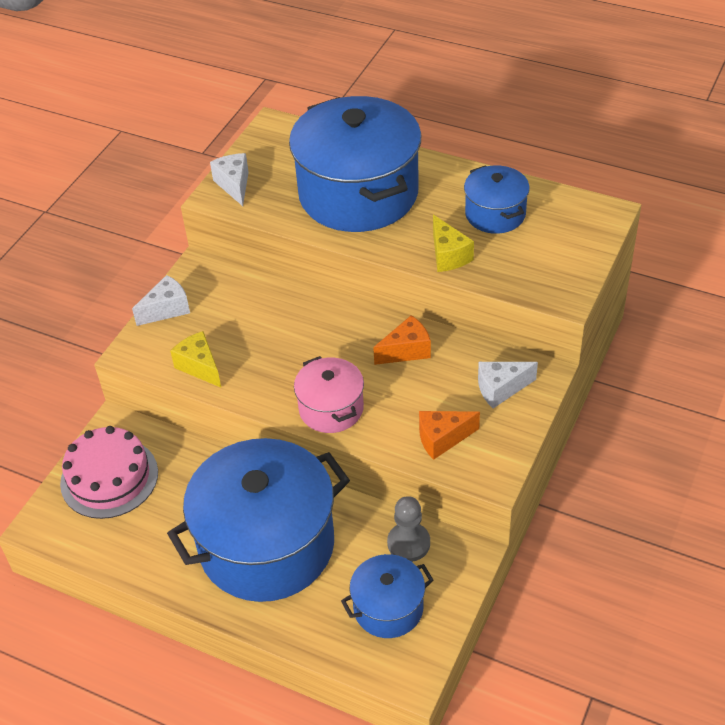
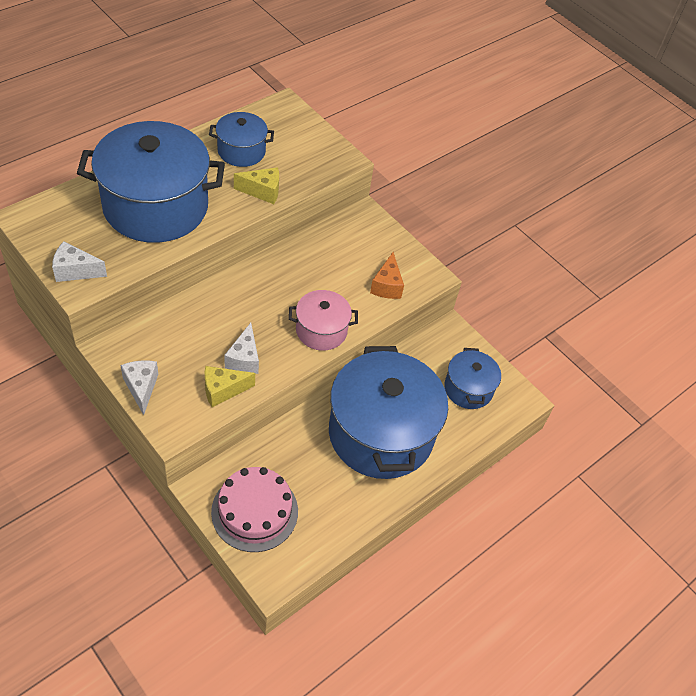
camera: 75 degrees left, 5 degrees up
(406, 351) = (297, 267): orange cheese -> none
(408, 543) = (424, 356): grey pawn -> none
(501, 389) = (364, 238): white cheese -> white cheese (244, 359)

